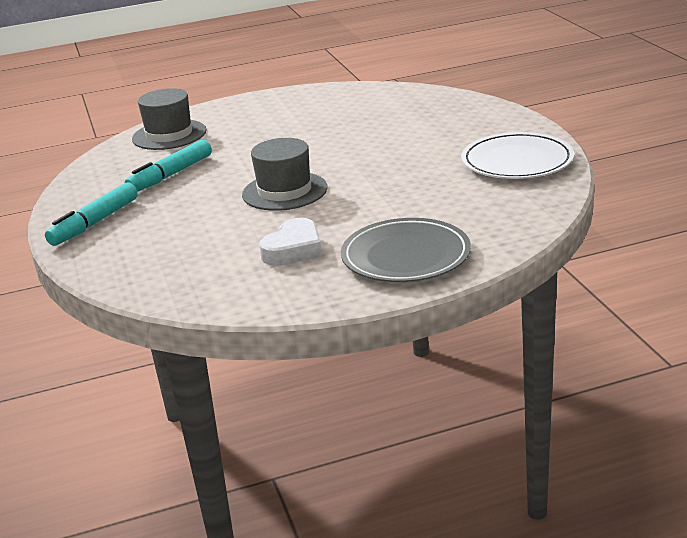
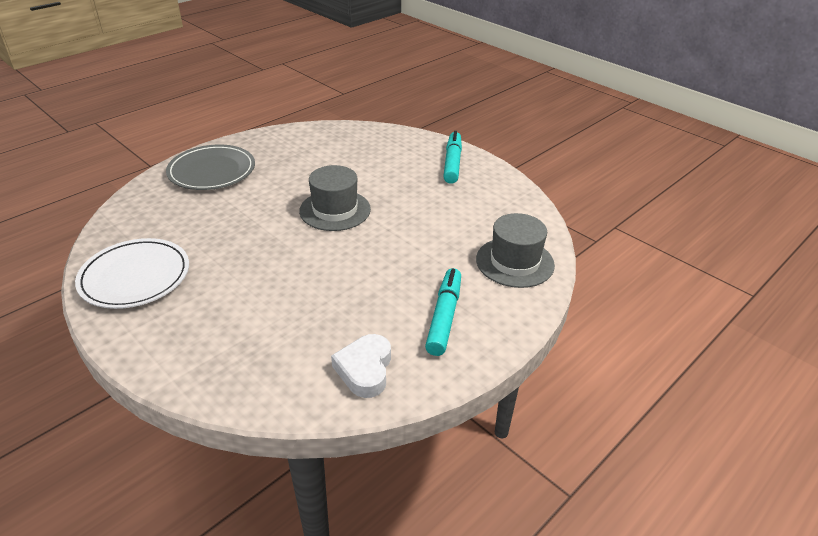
camera: 150 degrees right, 10 degrees up
(171, 175) = (449, 212): turquoise marker -> turquoise marker (444, 317)
(294, 249) = (291, 165): white heart -> white heart (365, 369)

